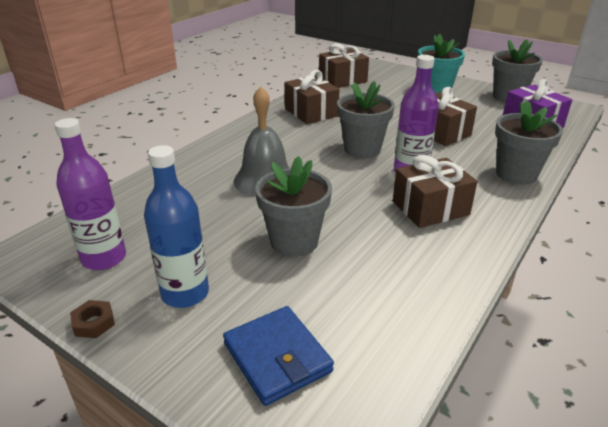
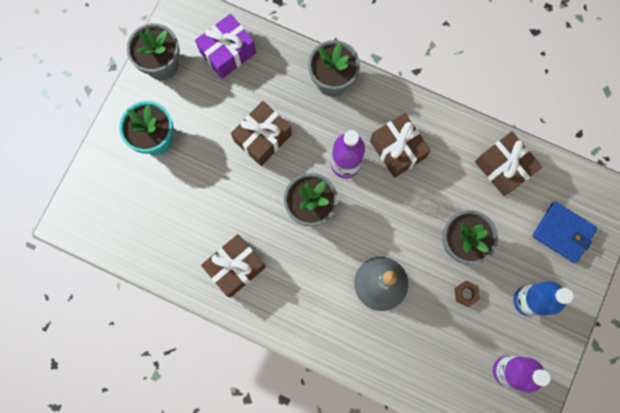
camera: 100 degrees left, 45 degrees up
(94, 323) = (564, 346): brown nut -> brown nut (466, 294)
(277, 357) = (563, 232): blue wallet -> blue wallet turned 75 degrees clockwise
(342, 80) = (134, 245): brown gift -> brown gift (503, 167)

